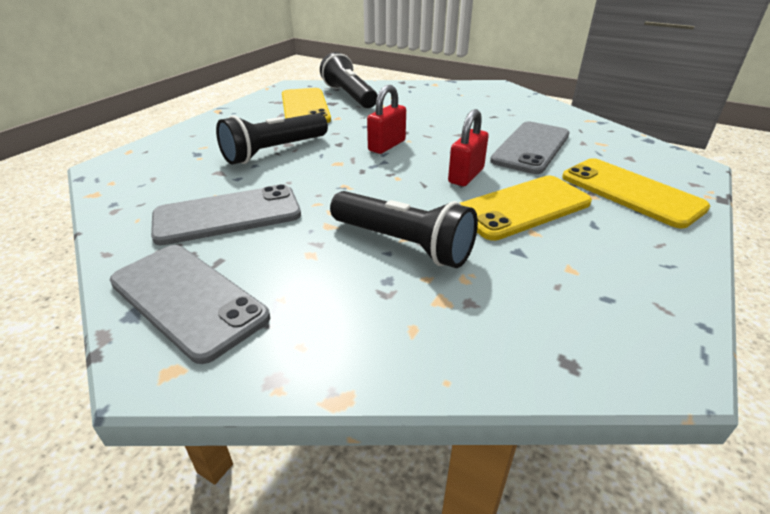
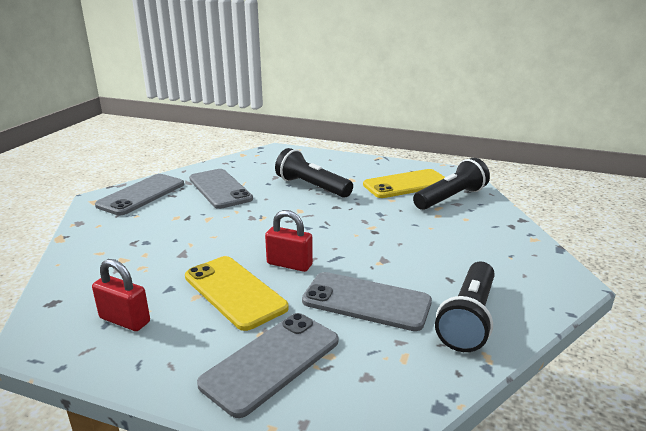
camera: 80 degrees right, 10 degrees down
(386, 145) = (339, 225): red padlock -> red padlock (125, 320)
(403, 244) = (184, 244): black flashlight -> black flashlight (468, 318)
(630, 192) = (271, 362): yellow phone -> grey phone

